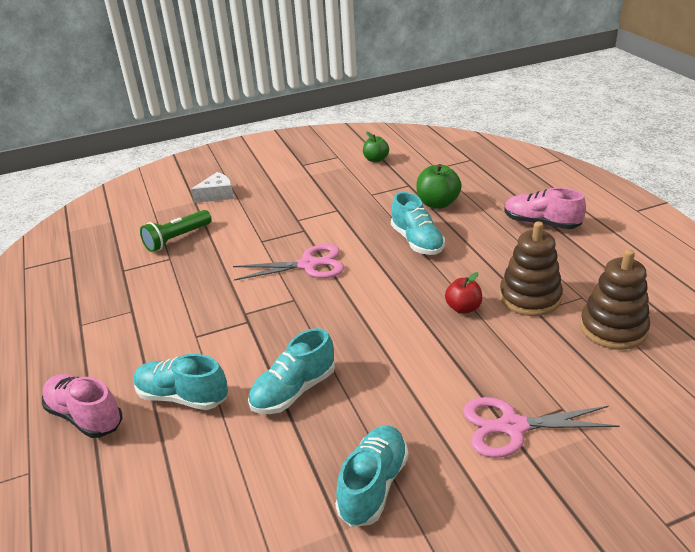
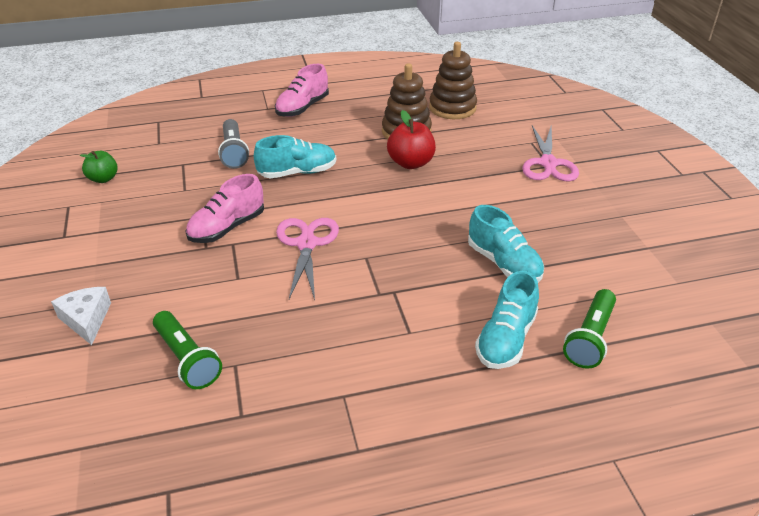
camera: 85 degrees left, 5 degrees up
(85, 416) = (531, 419): pink shoe -> pink shoe (227, 228)
(178, 461) = (590, 338): none -> green flashlight
(373, 485) = (606, 229): turquoise shoe -> none
(437, 203) = (234, 152): green apple -> grey flashlight
(463, 308) = (411, 163): red apple -> red apple, size x1.50

